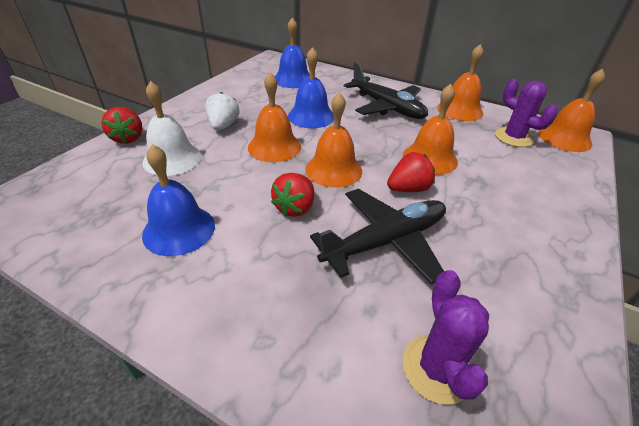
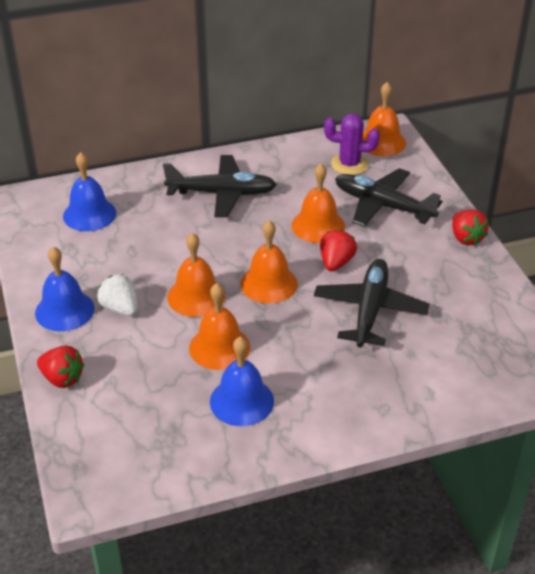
camera: 45 degrees left, 0 degrees up
(172, 159) = (137, 365): white bell -> none
(295, 207) = (288, 330): red strawberry -> red strawberry (466, 238)
(311, 116) = (176, 246): blue bell -> blue bell (64, 310)
(437, 368) = (469, 354): purple cactus -> none
(460, 110) = (281, 158): orange bell -> orange bell (219, 347)
(510, 176) = (383, 206): none -> black plane

